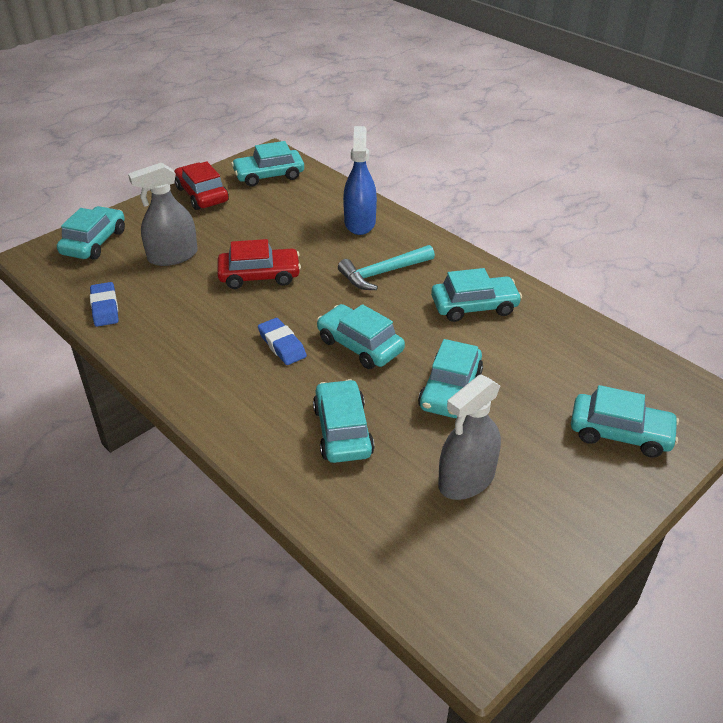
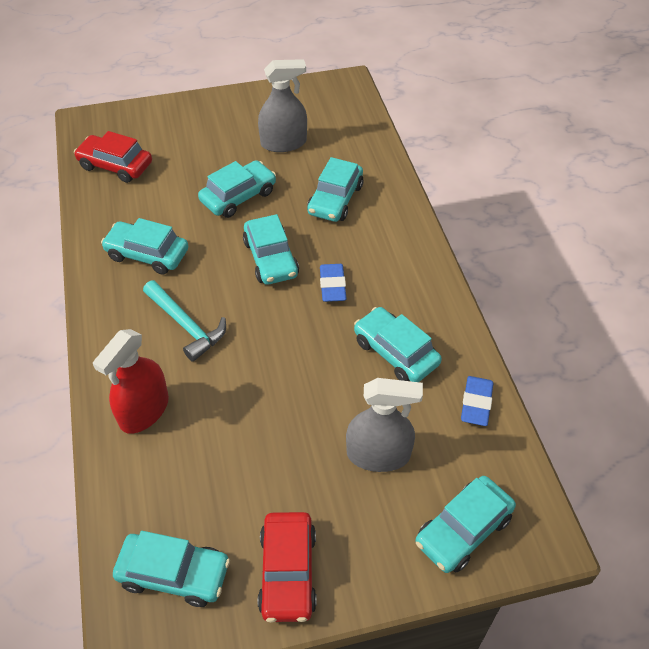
camera: 150 degrees left, 10 degrees up
(259, 276) = (303, 377): red car -> red car (115, 165)
(359, 223) = (144, 410): blue spray bottle -> red spray bottle
(382, 273) = (186, 325): turquoise hammer -> turquoise hammer turned 45 degrees clockwise
(620, 433) = (166, 130): turquoise car -> turquoise car (395, 352)

